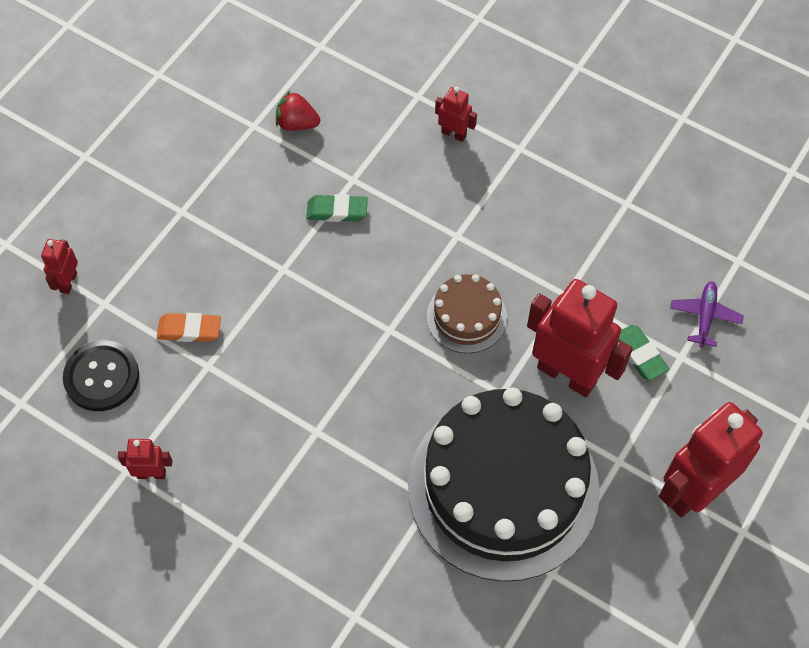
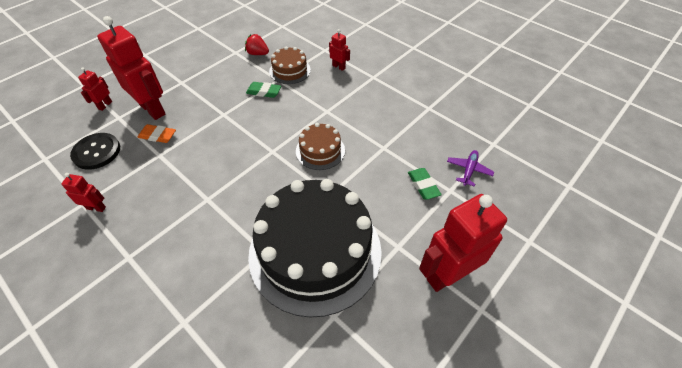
camera: 10 degrees right, 10 degrees down
(368, 155) = (290, 70): none -> brown cake
(567, 374) = (374, 190): red robot -> red robot (153, 109)

